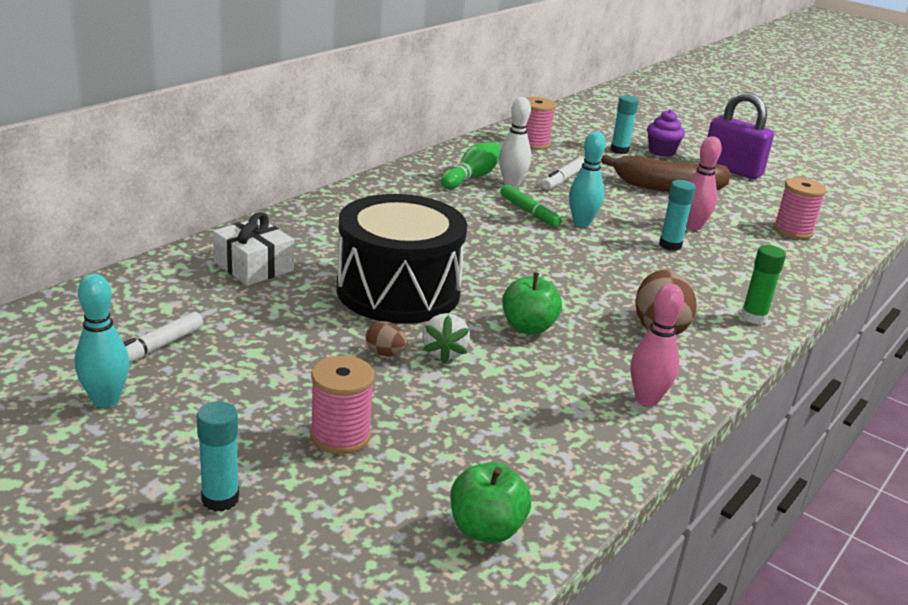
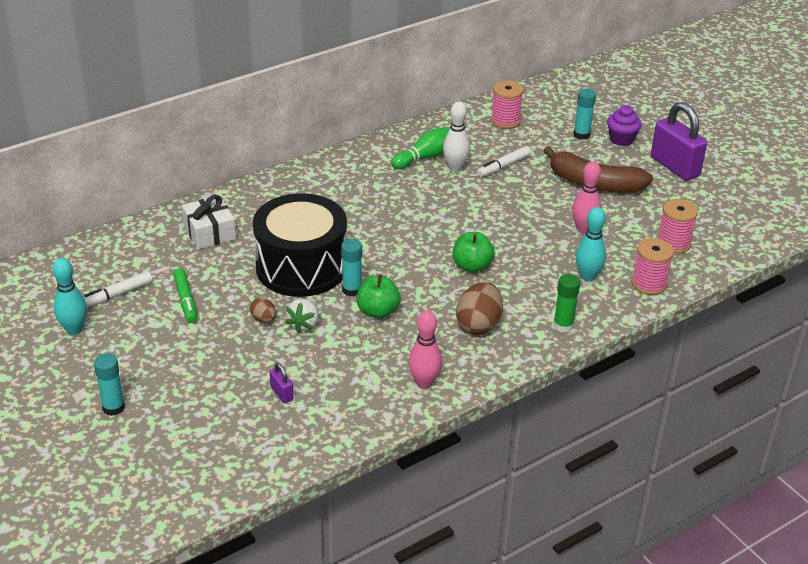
camera: 20 degrees right, 10 degrees up
(340, 436) = (202, 377): pink spool -> pink spool (649, 284)
(468, 440) = (281, 393): none -> purple padlock
(486, 529) = (257, 454): green apple -> green apple (472, 266)
(529, 212) = (450, 200): green marker -> green marker (186, 300)
(581, 223) = (487, 216): turquoise bowling pin -> turquoise bowling pin (587, 276)
(670, 245) = (547, 247): turquoise glue stick -> turquoise glue stick (352, 290)

